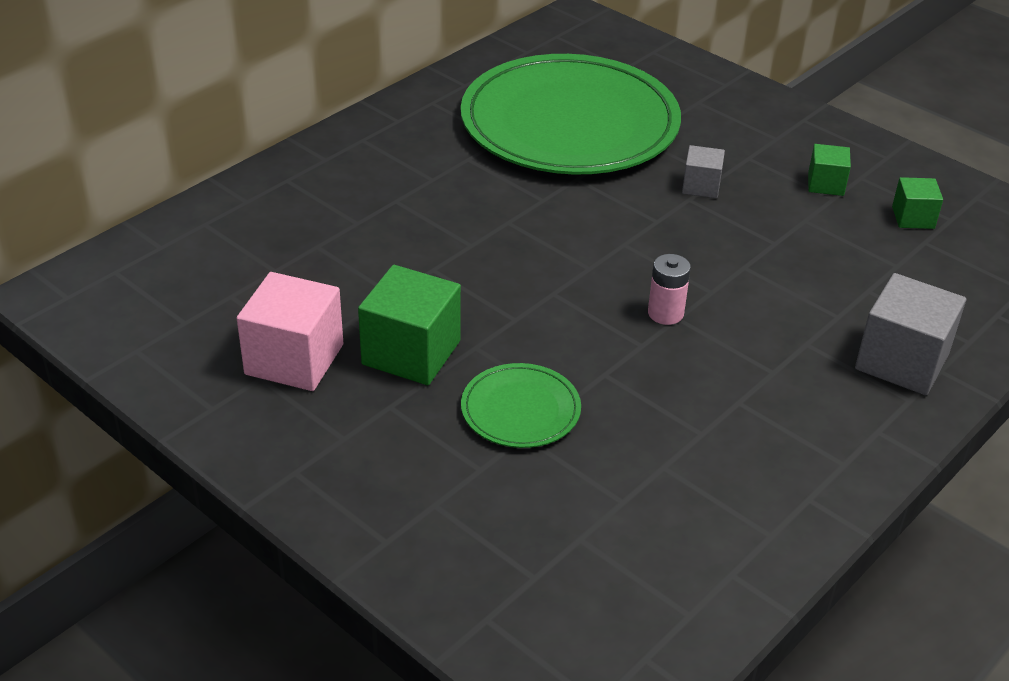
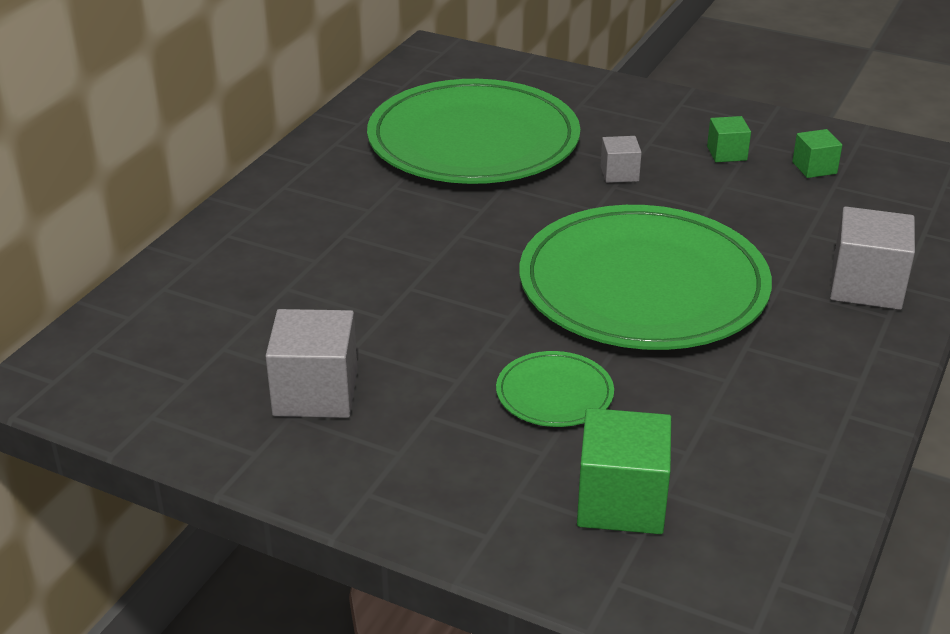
camera: 15 degrees left, 5 degrees down
(294, 359) = (315, 393): pink cube -> grey cube
(411, 352) = (426, 364): green cube -> green cube (621, 501)
(665, 313) = (643, 285): pink battery -> green plate

